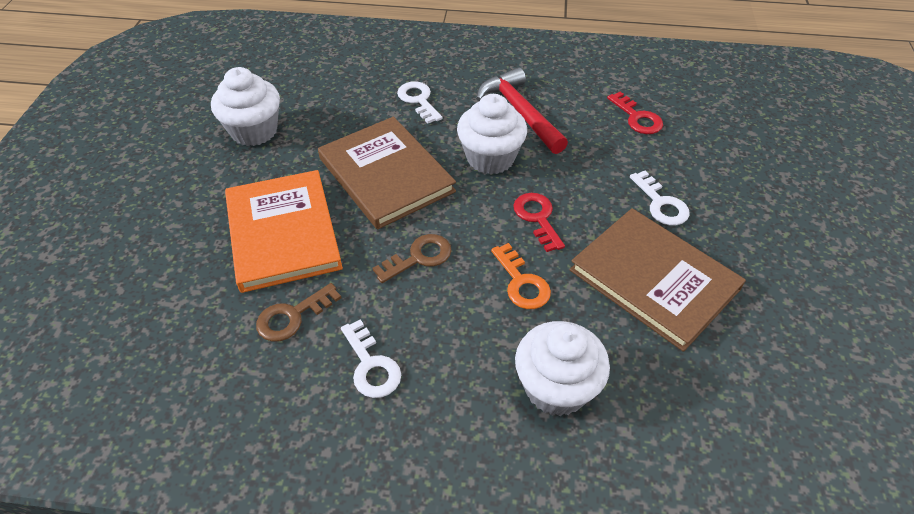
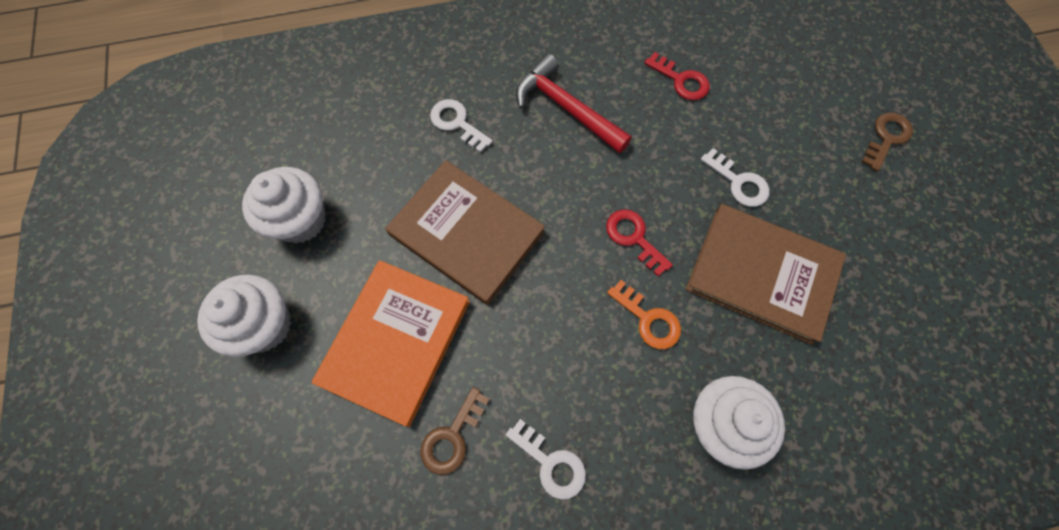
camera: 20 degrees left, 20 degrees up
(283, 233) = (395, 341): orange book -> orange book turned 60 degrees clockwise
(419, 257) = (542, 324): brown key -> brown key (886, 138)
(490, 158) = (560, 178): white cupcake -> white cupcake (264, 325)

